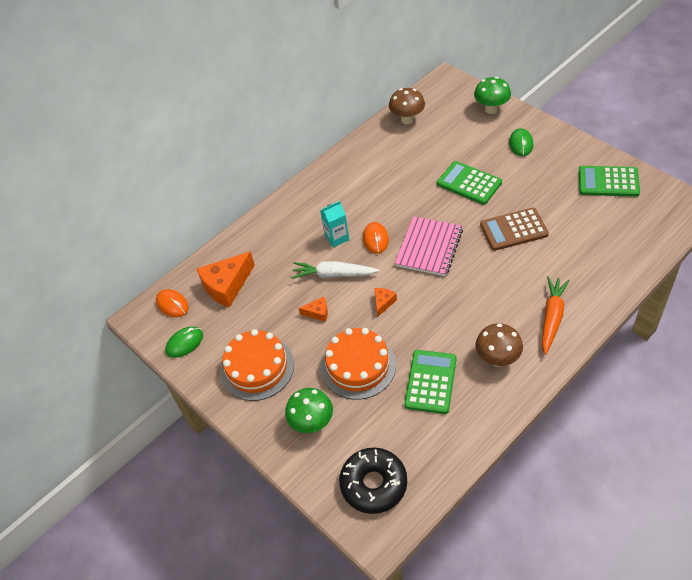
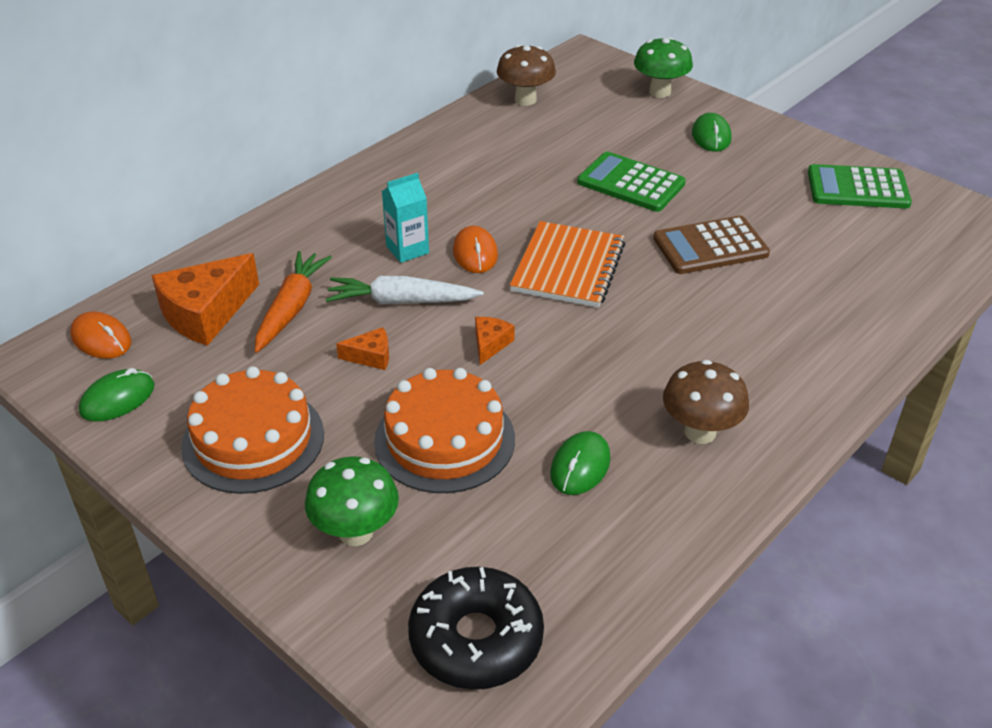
camera: 10 degrees left, 10 degrees down
(429, 247) = (568, 267): pink notebook -> orange notebook
(430, 382) = (580, 466): green calculator -> green mouse
(552, 317) = (789, 371): orange carrot -> orange carrot (291, 308)

